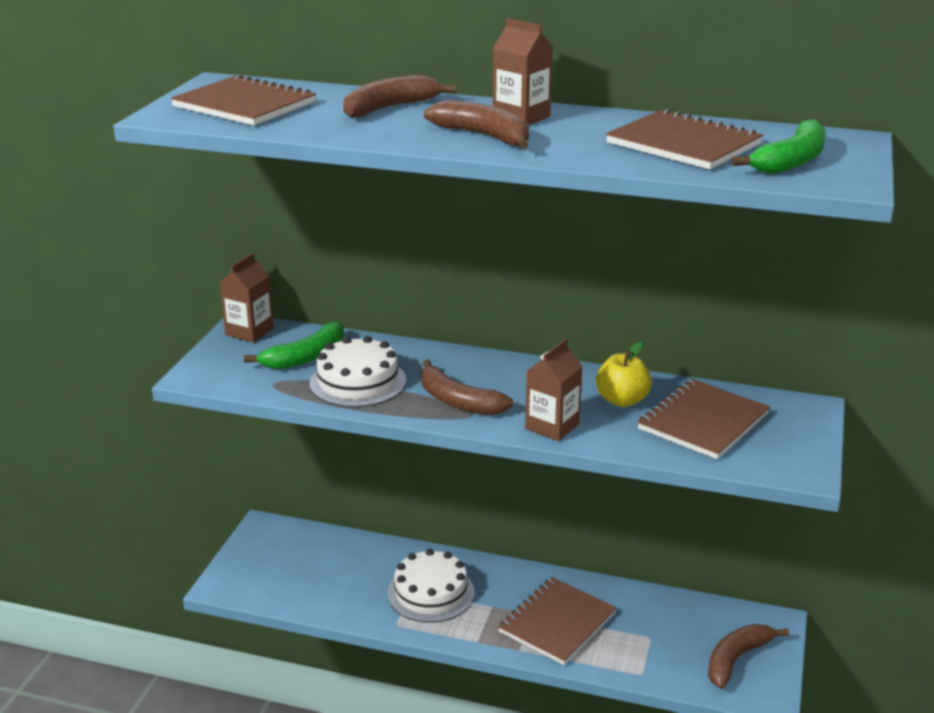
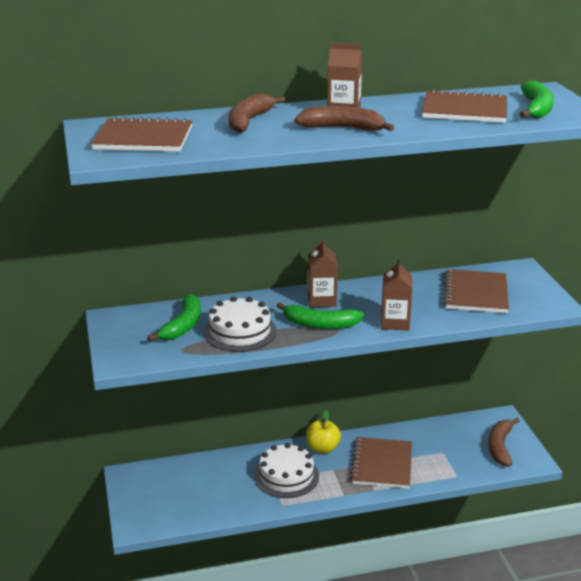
camera: 30 degrees left, 0 degrees up
(249, 332) = (120, 320): brown carton -> brown carton (322, 300)
(458, 401) = (320, 324): brown banana -> green banana
(622, 400) = (417, 294): yellow apple -> yellow apple (322, 448)

